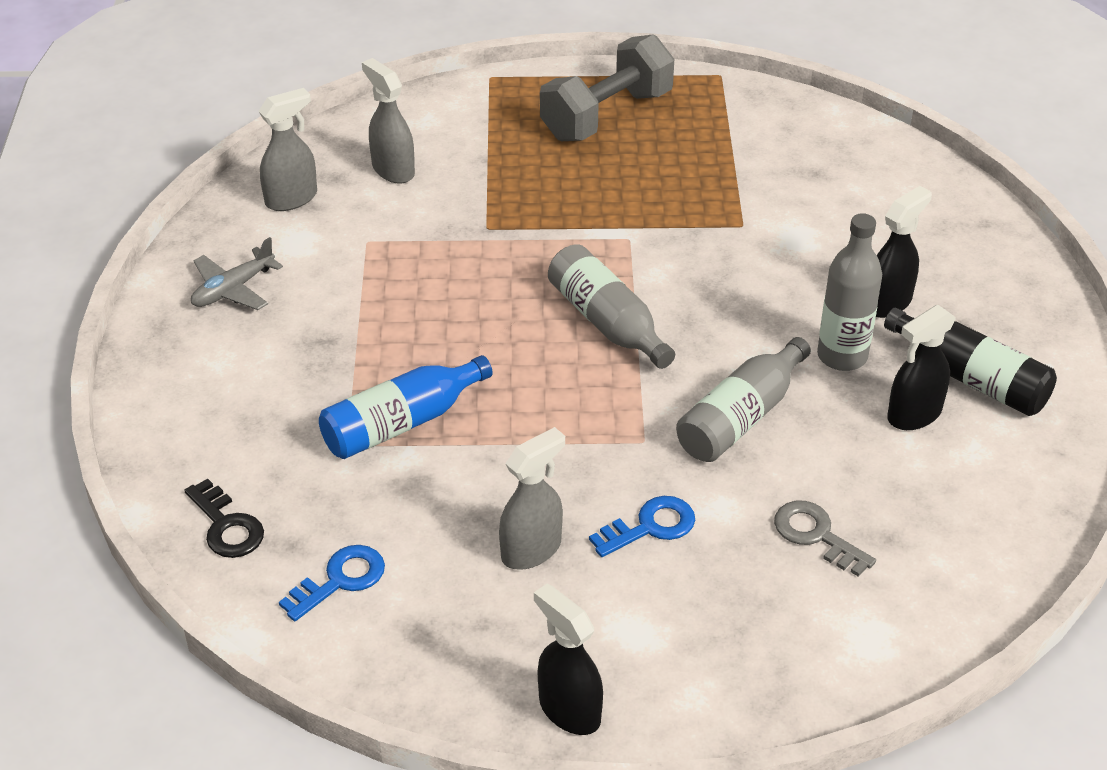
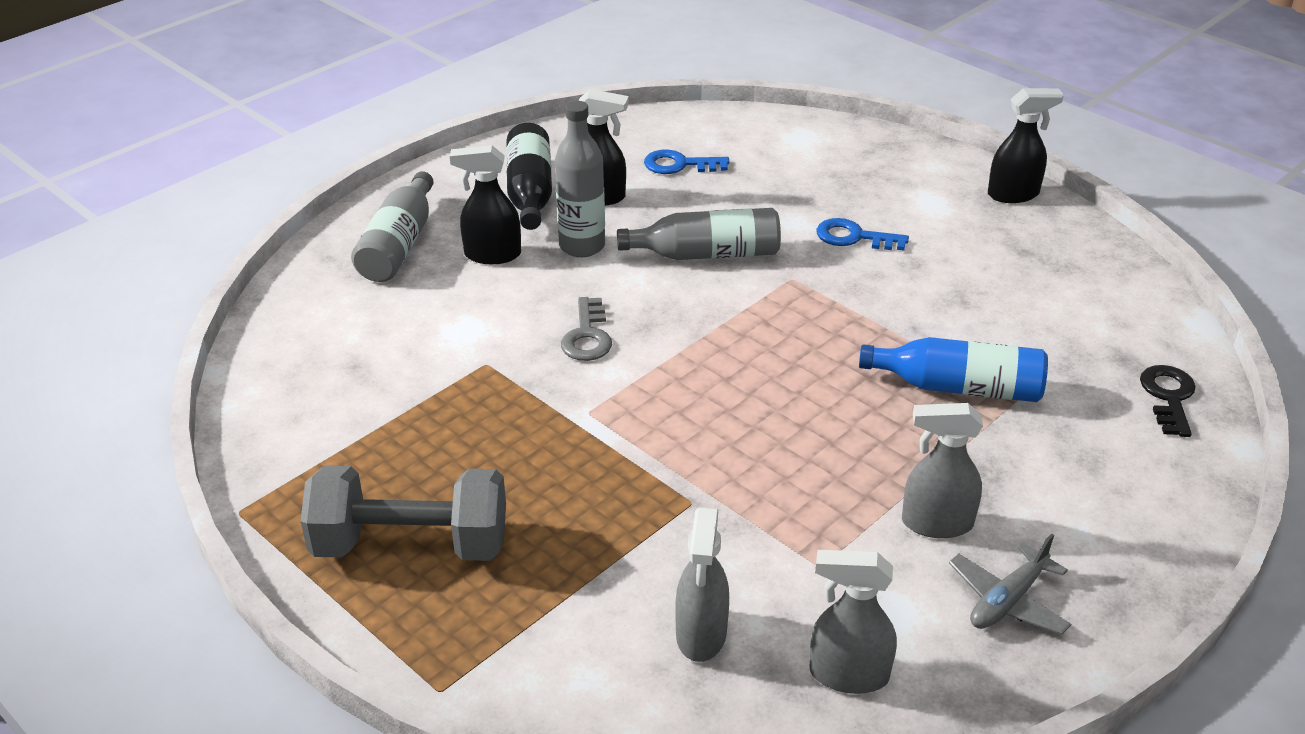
camera: 135 degrees left, 5 degrees down
(233, 289) = (1007, 601): grey plane -> grey plane turned 135 degrees clockwise
(340, 580) = (1103, 320): blue key -> blue key (679, 165)
(532, 549) = (948, 267): grey spray bottle -> grey spray bottle (936, 523)
(569, 710) = (1013, 194): black spray bottle -> black spray bottle turned 105 degrees counterclockwise
(607, 322) = (705, 361): grey bottle -> grey bottle (399, 245)
(816, 535) = (759, 183): grey key -> grey key (587, 336)

